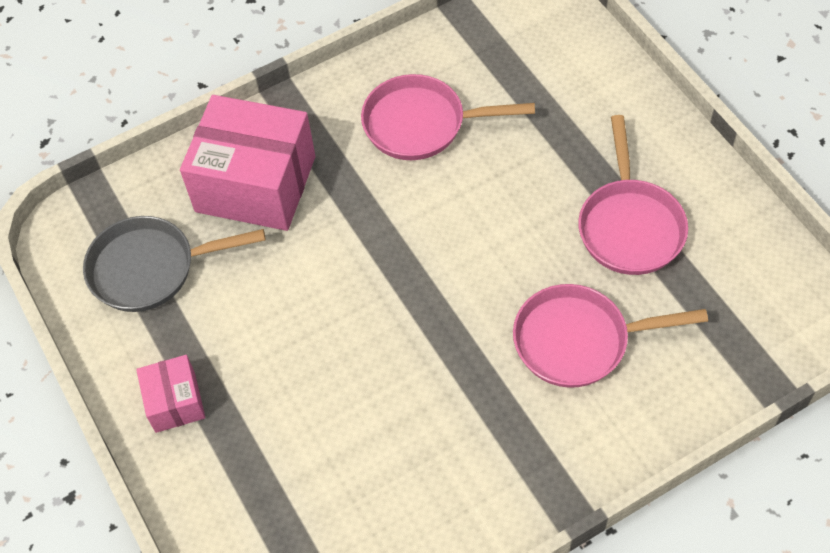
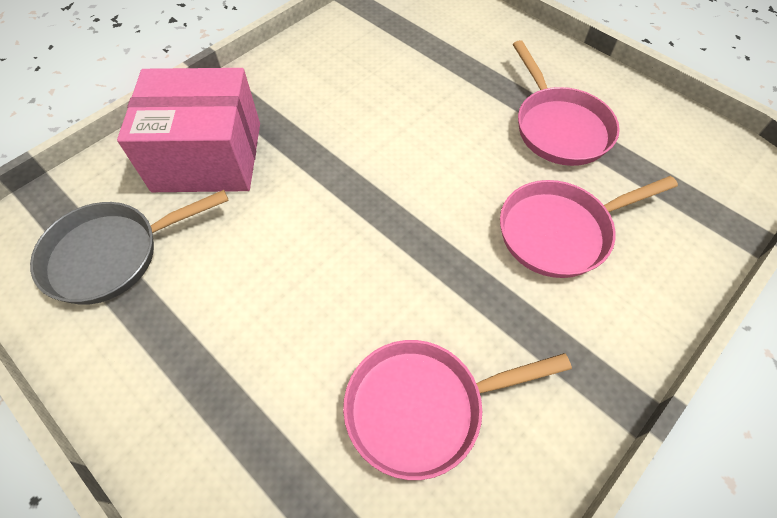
camera: 20 degrees left, 0 degrees up
(175, 402) = (162, 392): pink box -> none
(422, 124) = (349, 82): pink pan -> pink pan (423, 407)

